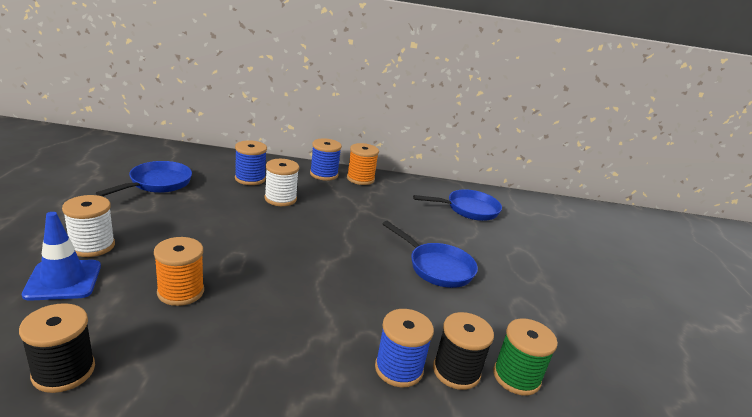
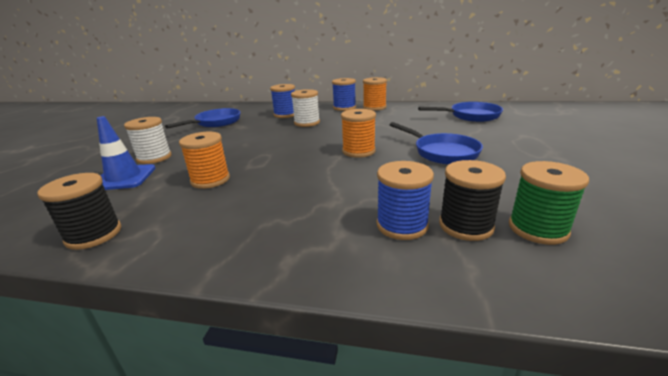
camera: 15 degrees right, 0 degrees up
(348, 257) = (358, 151): none -> orange spool

